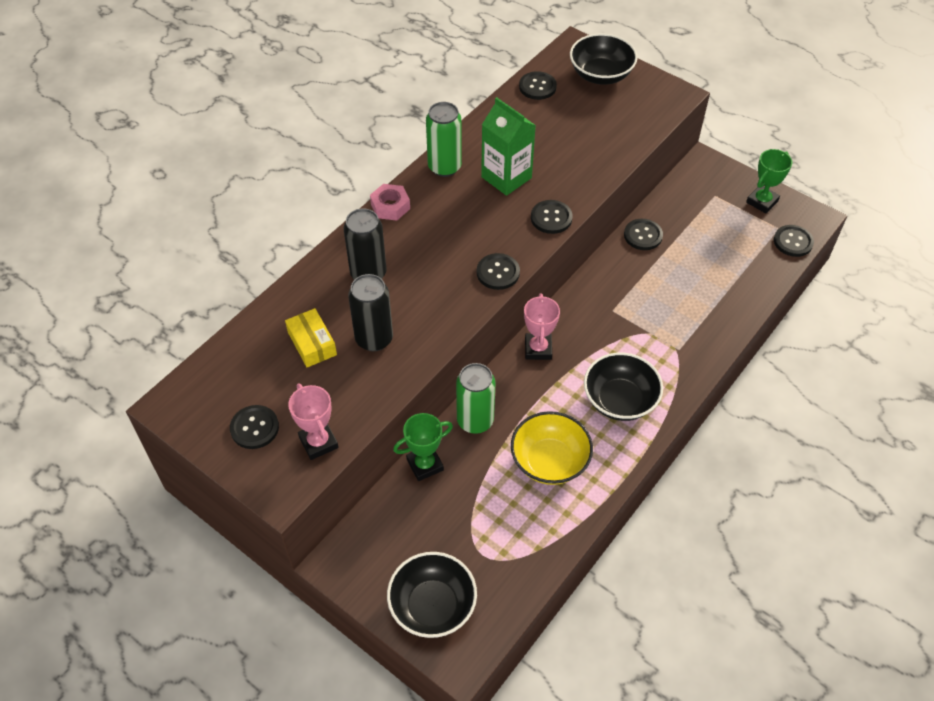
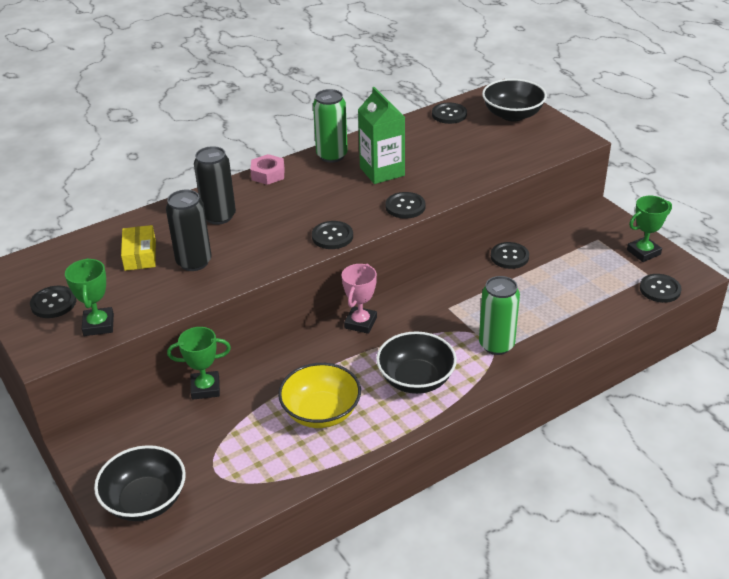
camera: 20 degrees right, 15 degrees down
(318, 442) = (98, 325): pink trophy -> green trophy
(475, 421) = (270, 365): green can -> green can (496, 345)

